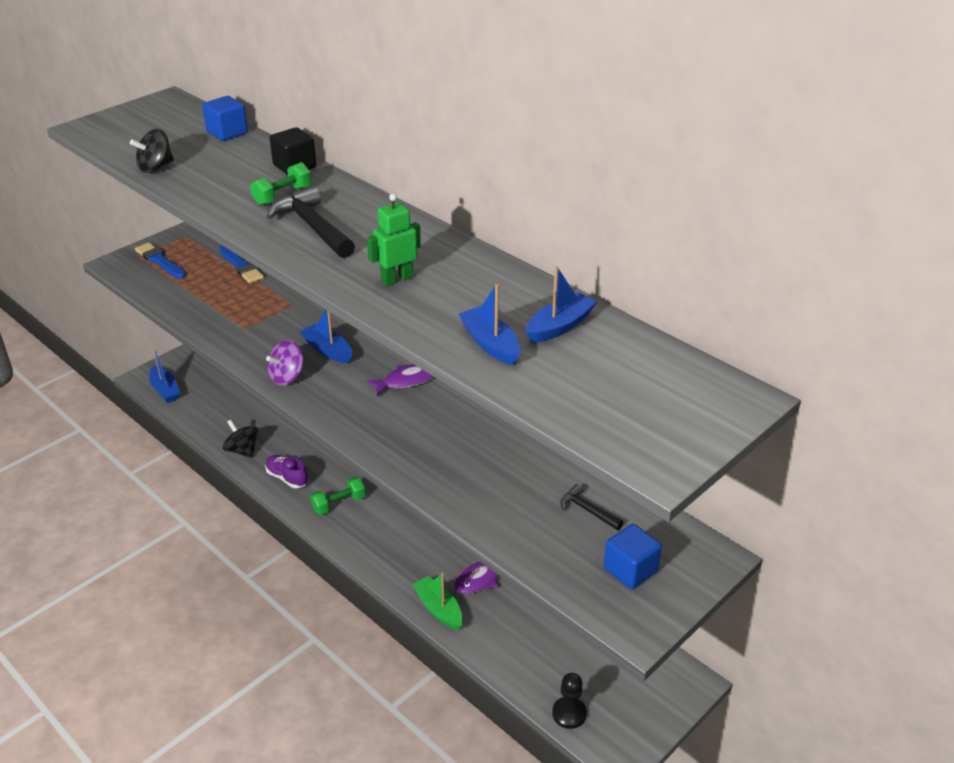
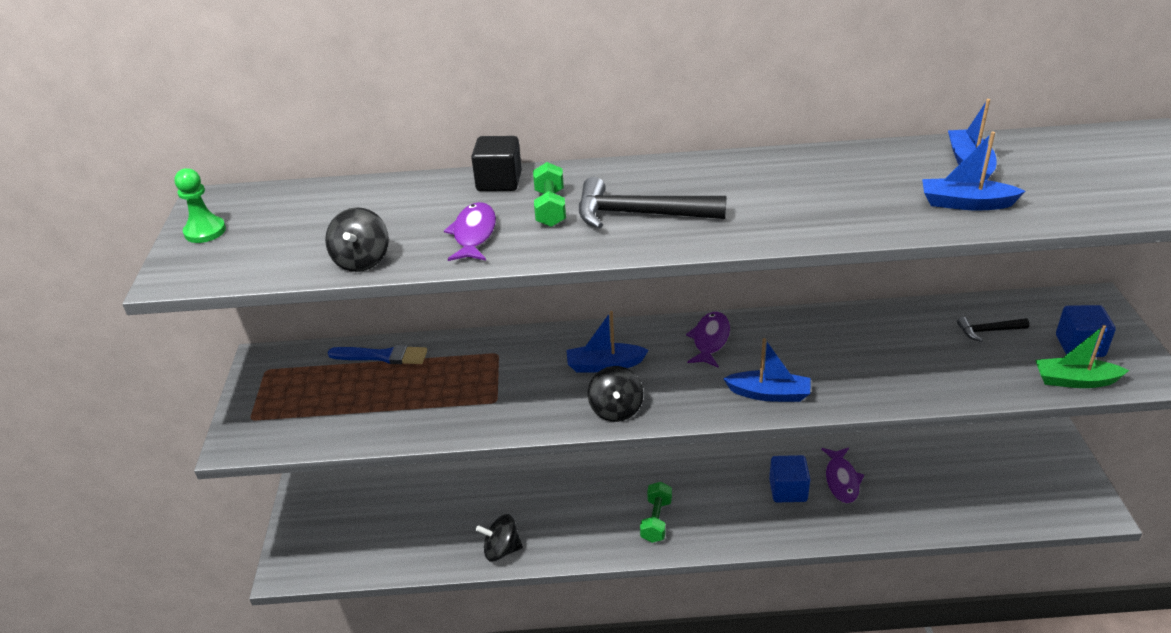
camera: 45 degrees left, 0 degrees up
(135, 113) = (205, 231): none -> green pawn
(160, 261) = (284, 407): blue brush -> none
(165, 390) = (330, 563): blue boat -> blue boat (769, 394)
(222, 186) = (474, 234): none -> purple fish
(227, 133) = (359, 192): blue cube -> blue cube (788, 490)
(287, 377) = (616, 409): purple spinning top -> black spinning top
(287, 478) = (580, 538): purple shoe -> none
(397, 279) = (799, 206): green robot -> none
(439, 609) = (855, 527): green boat -> green boat (1075, 380)
(569, 713) = (1036, 515): black pawn -> none

